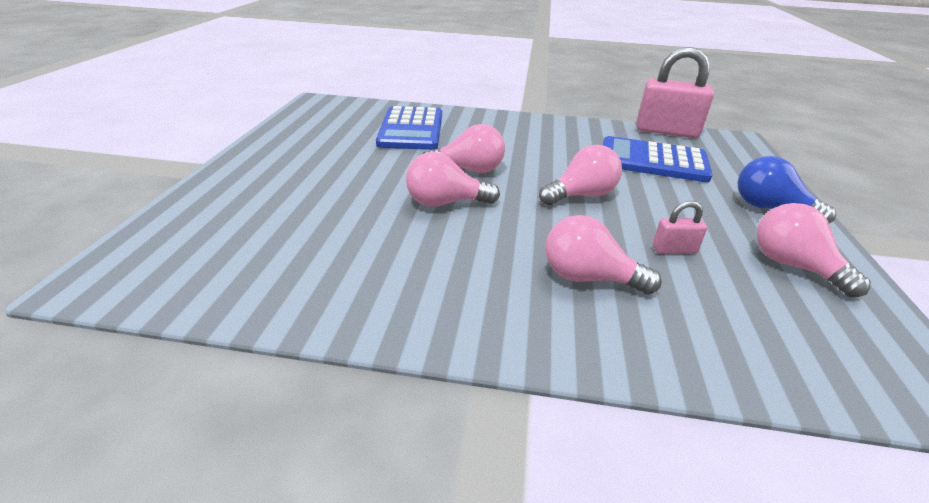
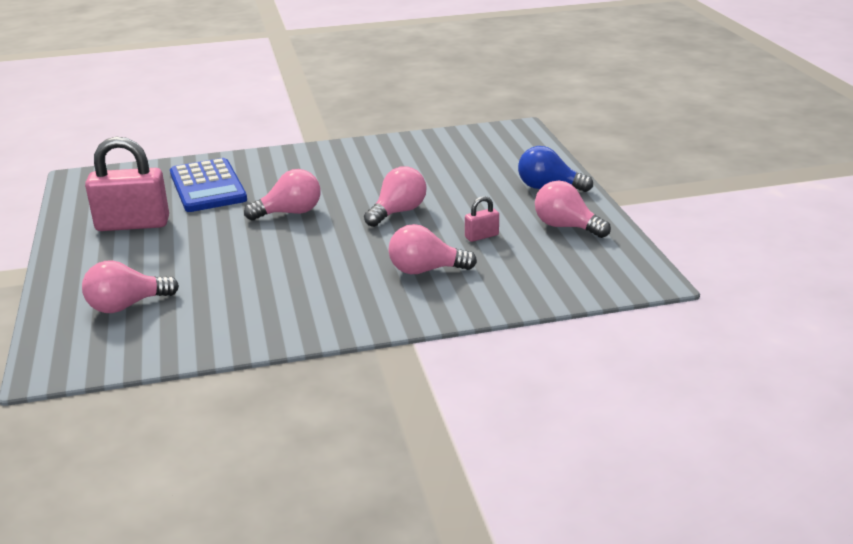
camera: 20 degrees left, 5 degrees down
(445, 203) = (287, 245): pink light bulb -> pink light bulb (126, 306)
(653, 161) = (448, 167): blue calculator -> none
(666, 131) = (453, 134): pink padlock -> pink padlock (133, 224)

